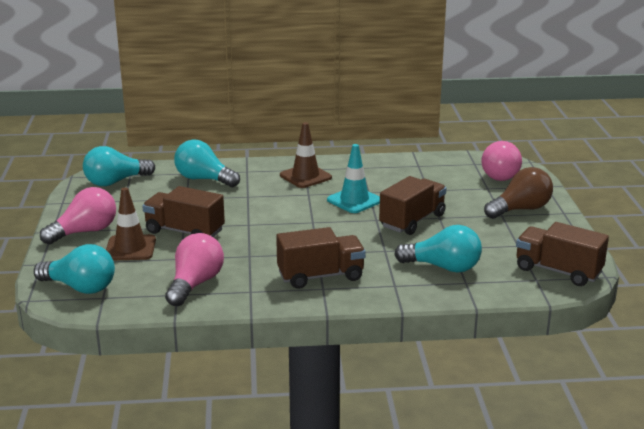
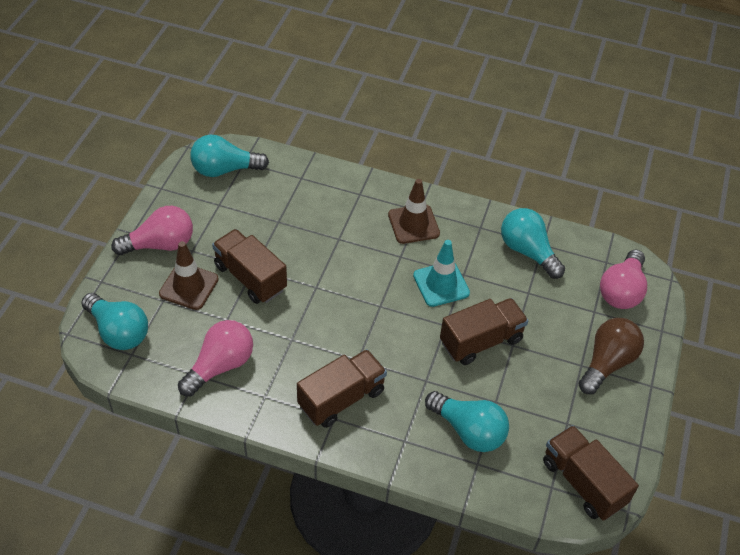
camera: 20 degrees right, 25 degrees up
(204, 179) = (310, 194): turquoise light bulb -> turquoise light bulb (527, 251)
(320, 276) = (341, 398): brown truck -> brown truck turned 45 degrees counterclockwise
(520, 209) = (607, 363): brown light bulb -> brown light bulb turned 45 degrees counterclockwise

